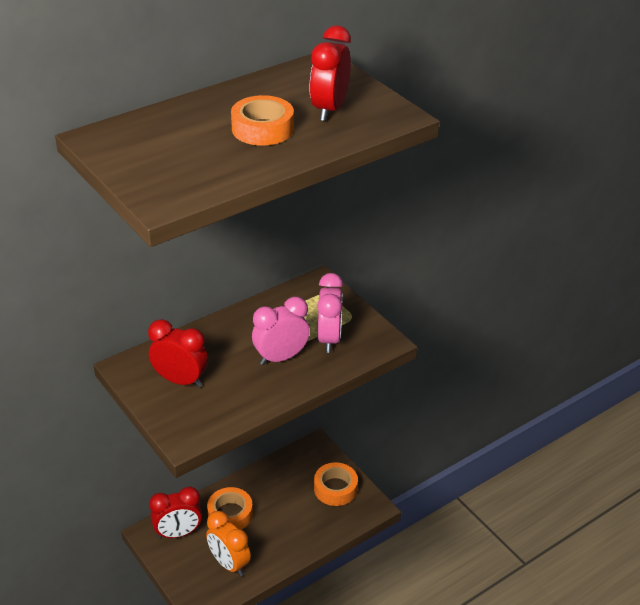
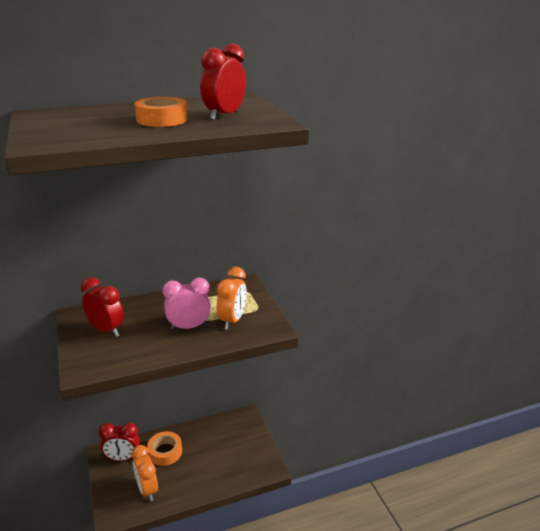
camera: 15 degrees right, 10 degrees down
(329, 339) = (232, 320): pink clock -> orange clock
(335, 488) = (248, 449): orange tape -> none

